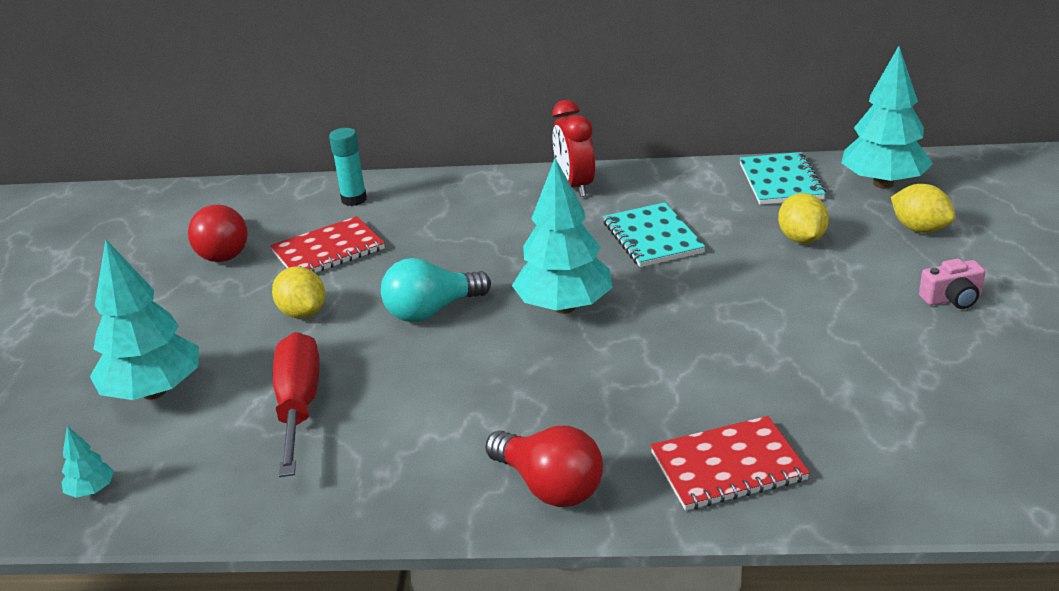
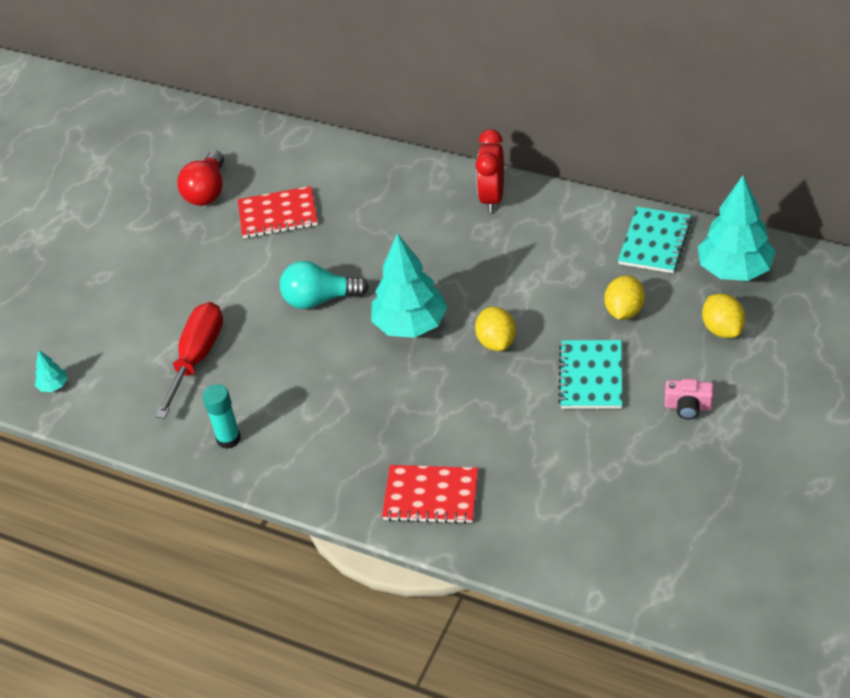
camera: 25 degrees right, 15 degrees up
(154, 392) = (115, 316): turquoise tree -> none
(303, 313) = (234, 273): yellow lemon -> yellow lemon (496, 342)
(354, 200) = (321, 163): turquoise glue stick -> turquoise glue stick (228, 439)
(549, 486) = (315, 474): red light bulb -> none
(652, 238) = (515, 274): turquoise notebook -> turquoise notebook (591, 376)

